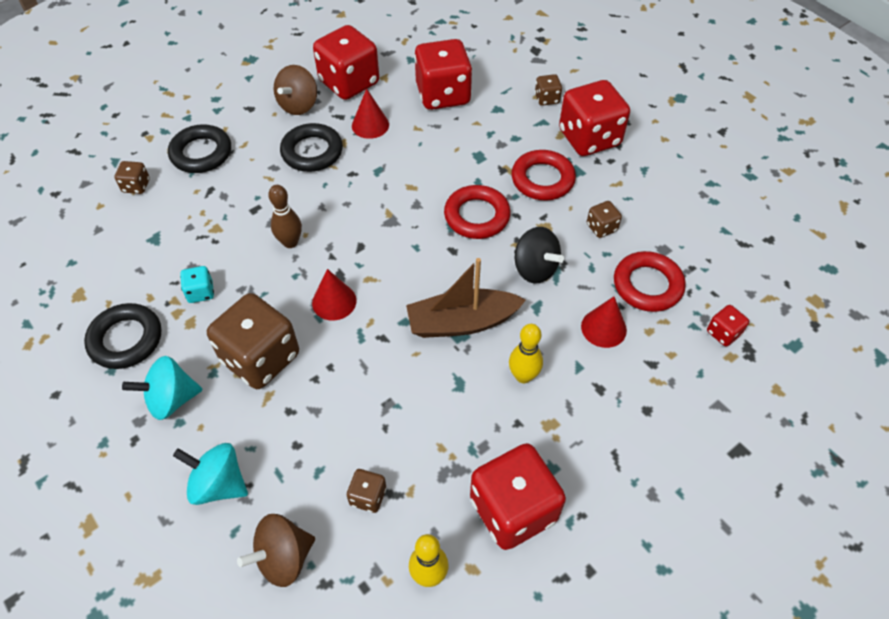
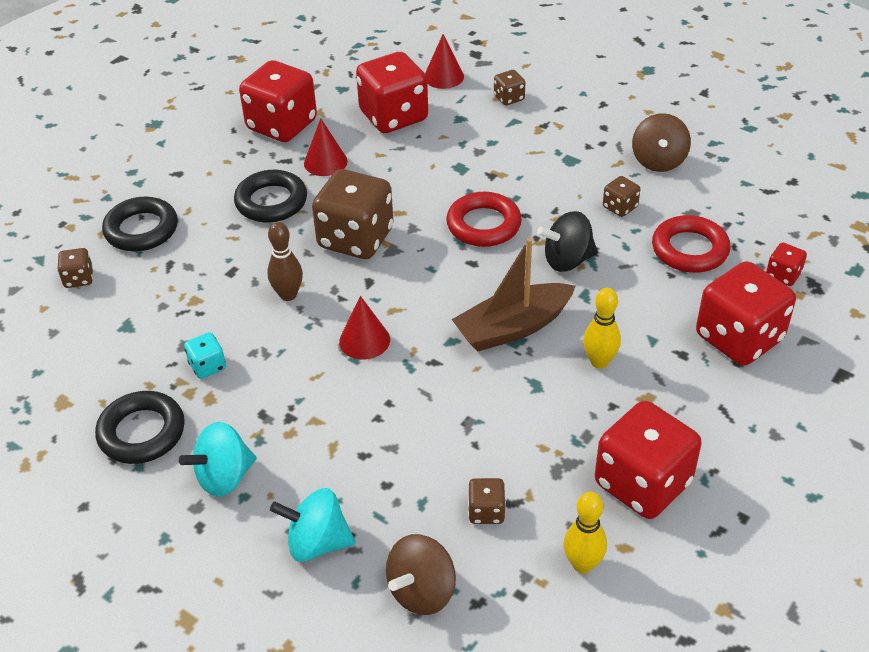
camera: 15 degrees left, 10 degrees down
(260, 358) = (307, 413): brown dice -> brown dice (355, 238)
(298, 105) = (234, 159): brown spinning top -> brown spinning top (658, 161)
(535, 269) = (567, 260): black spinning top -> black spinning top turned 135 degrees clockwise
(542, 179) = (538, 175): red ring -> none
(589, 138) = (570, 126): red dice -> red dice (739, 338)
(603, 328) = (662, 298): red cone -> red cone (443, 77)

